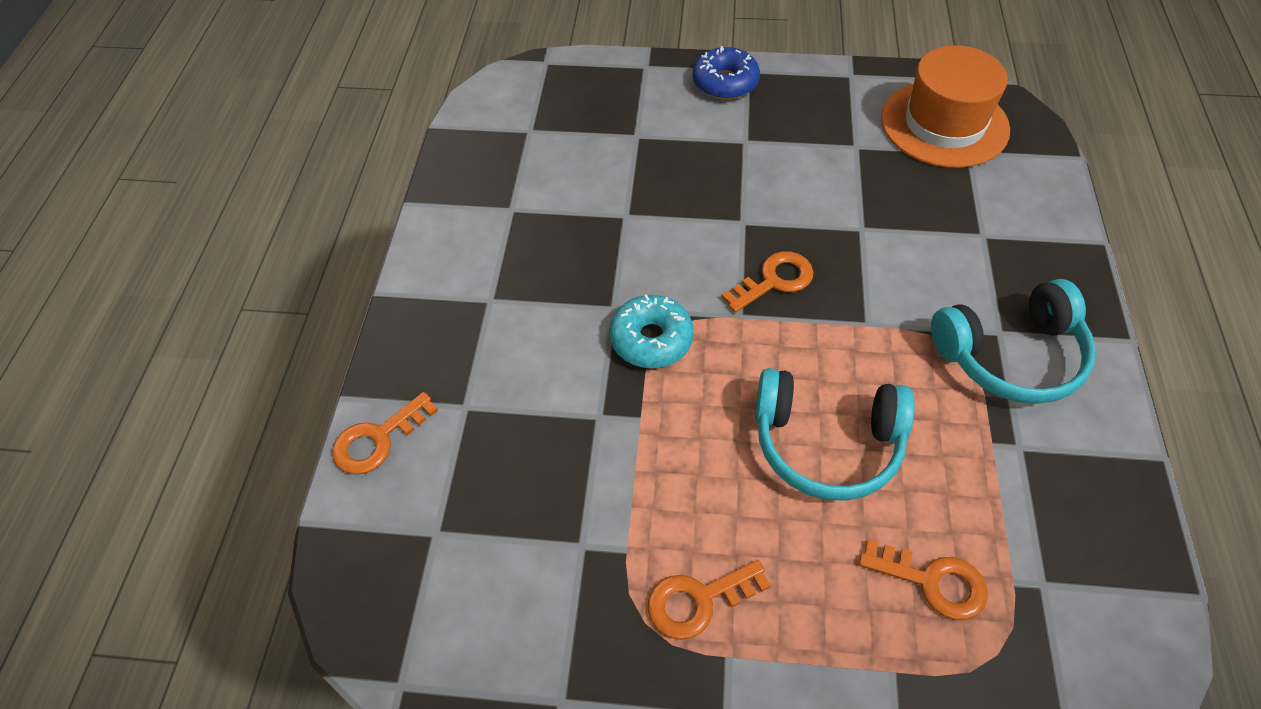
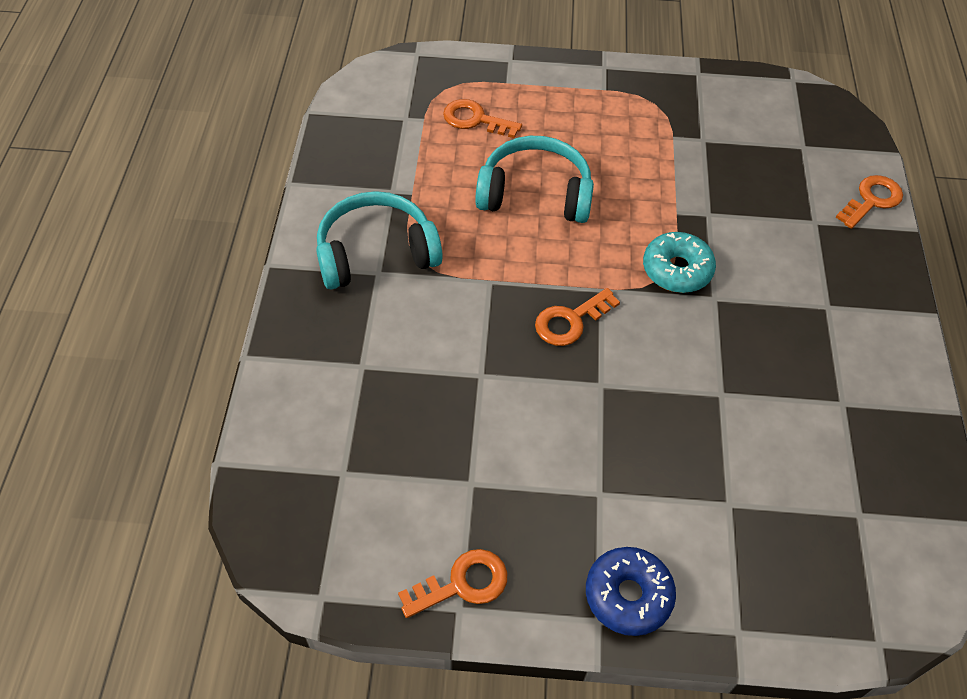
camera: 175 degrees right, 0 degrees up
(698, 601) = (624, 112): orange key -> orange key (462, 583)
(944, 124) = (359, 516): orange hat -> none

